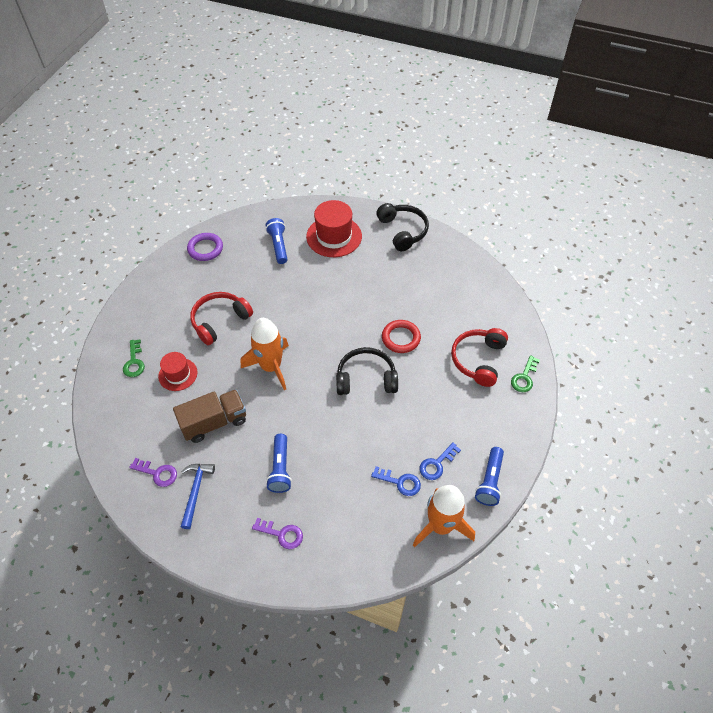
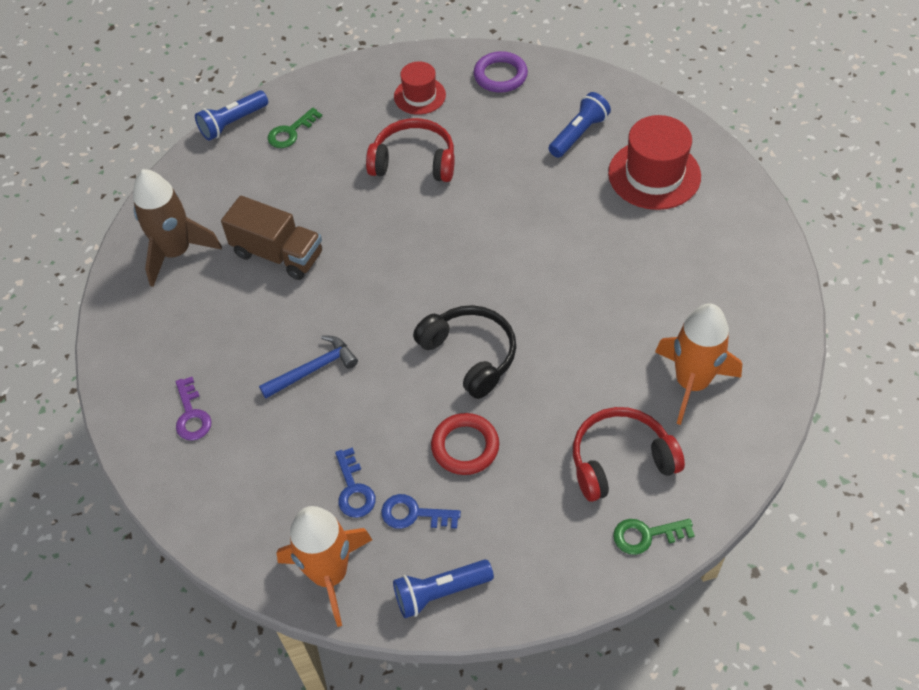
camera: 55 degrees right, 0 degrees up
(157, 473) = (176, 252): purple key -> brown rocket
(178, 374) = (309, 178): red hat -> red hat (419, 96)
(195, 491) = (181, 300): blue hammer -> blue hammer (313, 369)
(271, 367) = (397, 252): orange rocket -> orange rocket (691, 383)
(280, 468) = (271, 356): blue flashlight -> blue flashlight (232, 123)
(401, 338) = (567, 351): red ring -> red ring (465, 446)
(403, 231) = (747, 237): black headphones -> none

